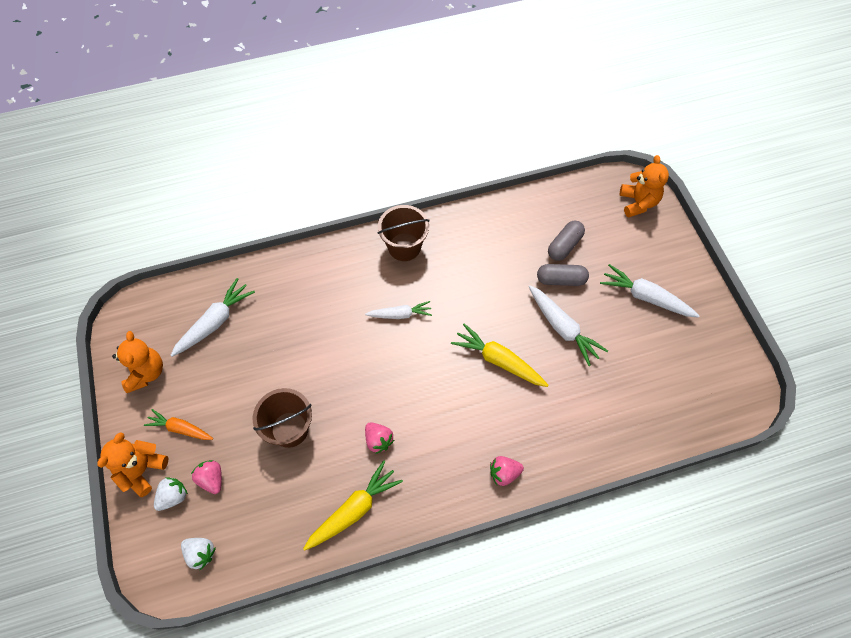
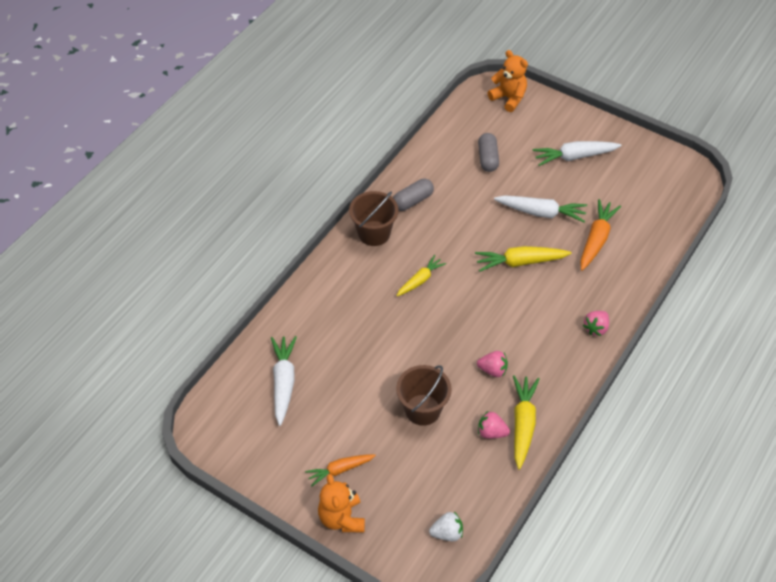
camera: 40 degrees left, 10 degrees down
(146, 373) = (268, 455): orange teddy bear -> none
(173, 496) = (386, 515): white strawberry -> none
(212, 479) = (401, 483): pink strawberry -> pink strawberry (491, 432)
(400, 314) = (420, 280): white carrot -> yellow carrot
(561, 280) = (508, 182): grey capsule -> grey capsule (412, 201)
(588, 390) = (596, 239): none -> orange carrot

